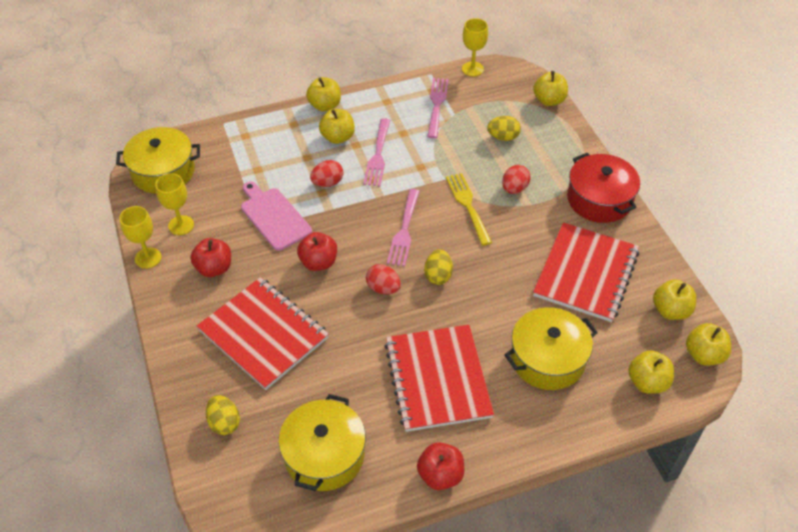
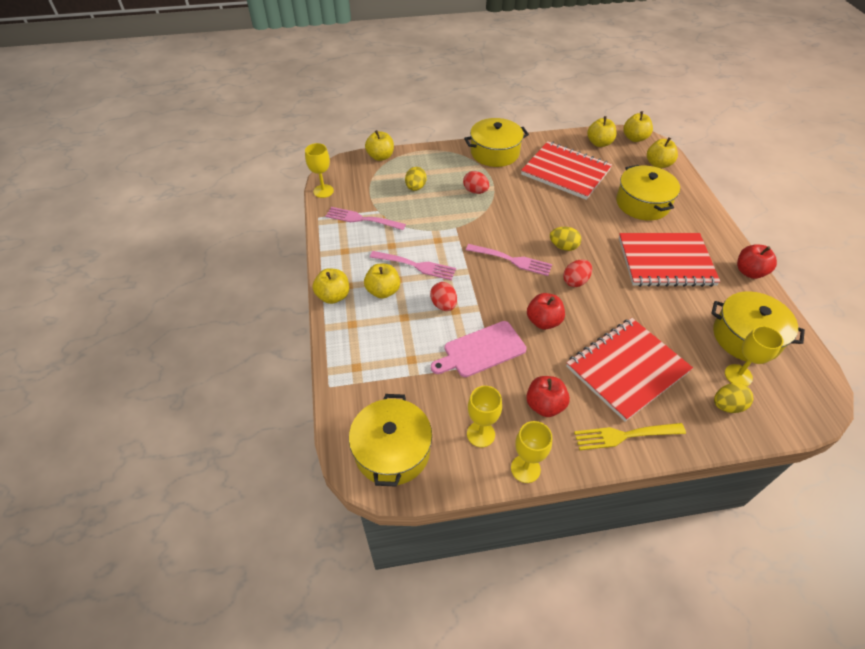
camera: 80 degrees left, 0 degrees up
(266, 439) = (738, 375): none -> yellow goblet
(468, 206) = (489, 219): yellow fork -> yellow fork (624, 435)
(599, 199) = (495, 153): red pot -> yellow pot

